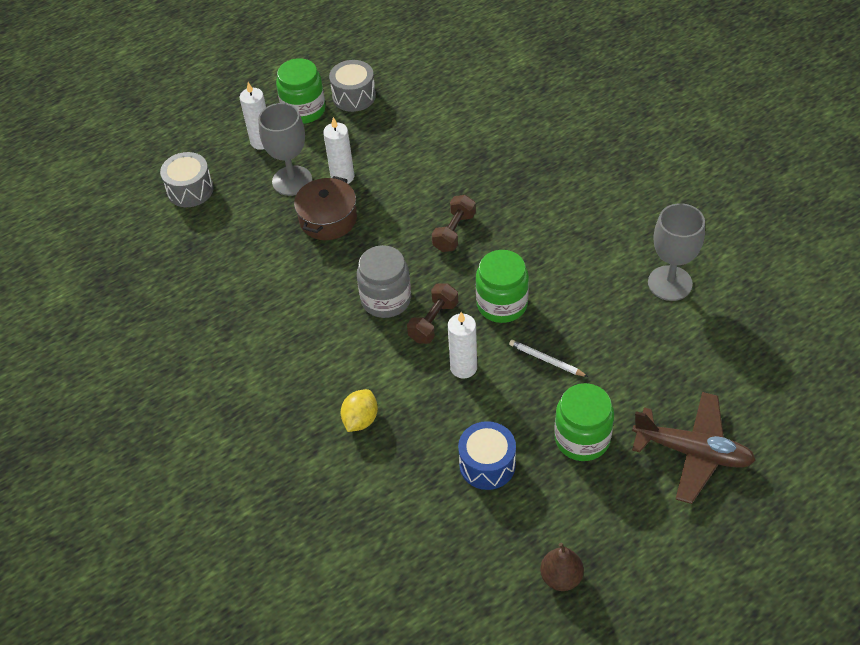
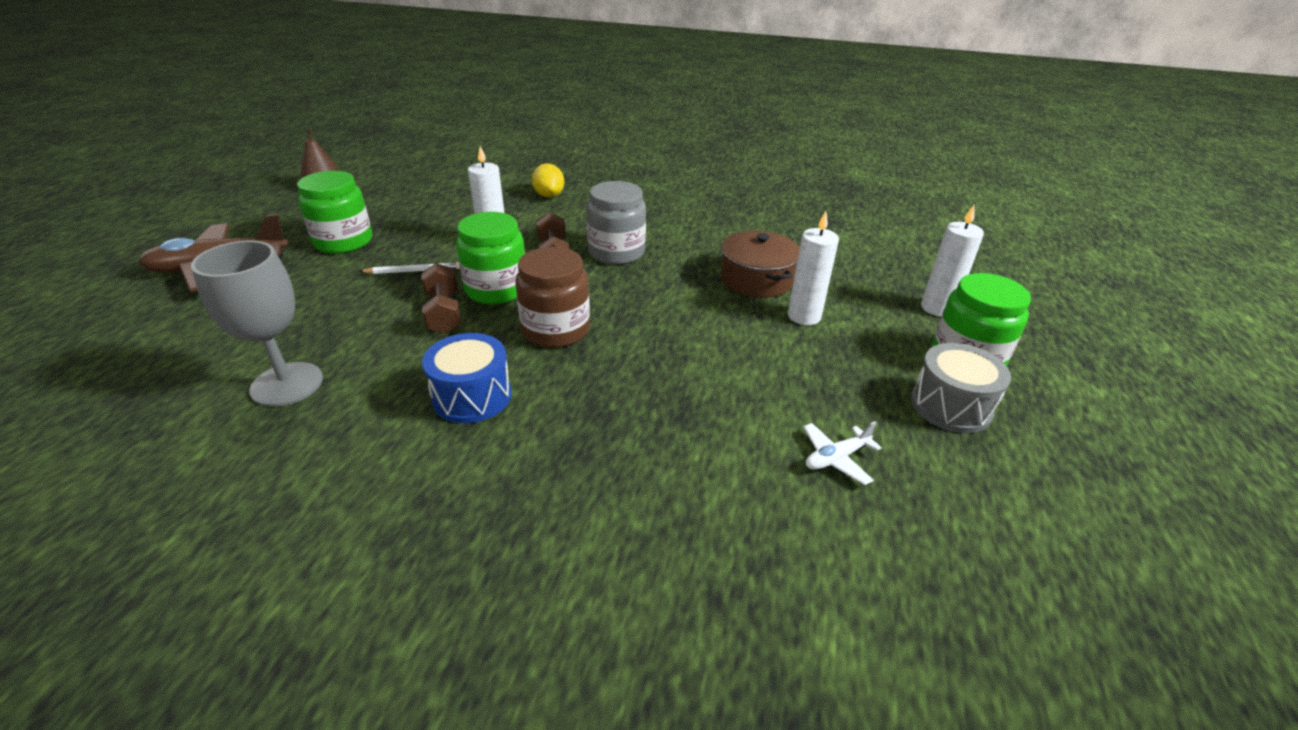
camera: 135 degrees right, 15 degrees down
(190, 190) = (909, 248): grey drum -> none
(292, 181) = (843, 291): grey goblet -> none
(438, 104) = (836, 458): none -> white plane
(454, 232) = (614, 322): brown dumbbell -> brown dumbbell (444, 313)
(487, 464) = (422, 208): blue drum -> blue drum (472, 396)
(493, 244) = (556, 330): none -> brown jar

